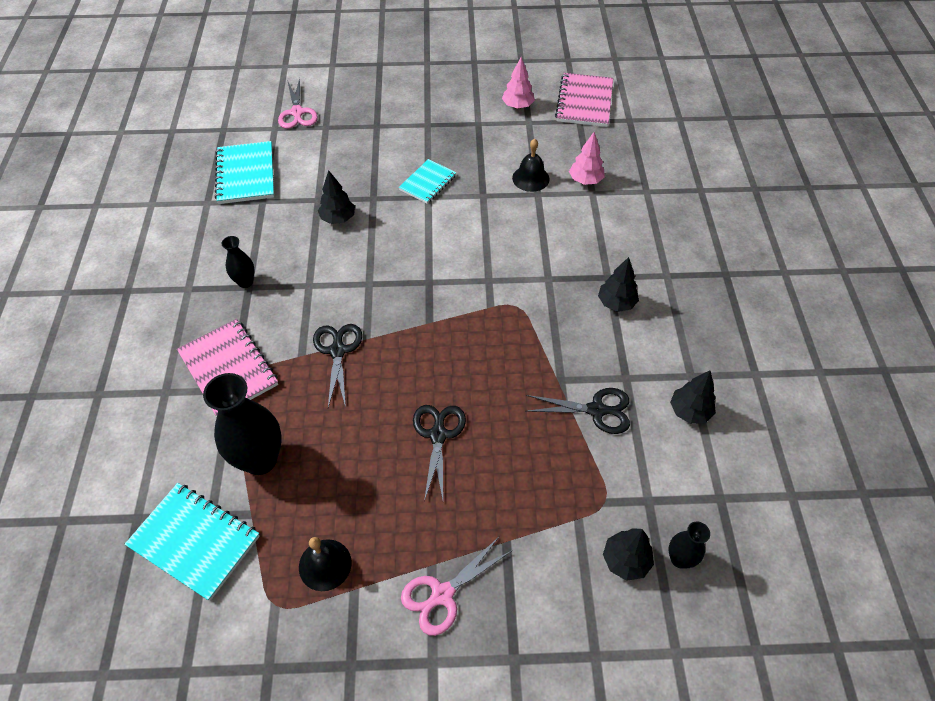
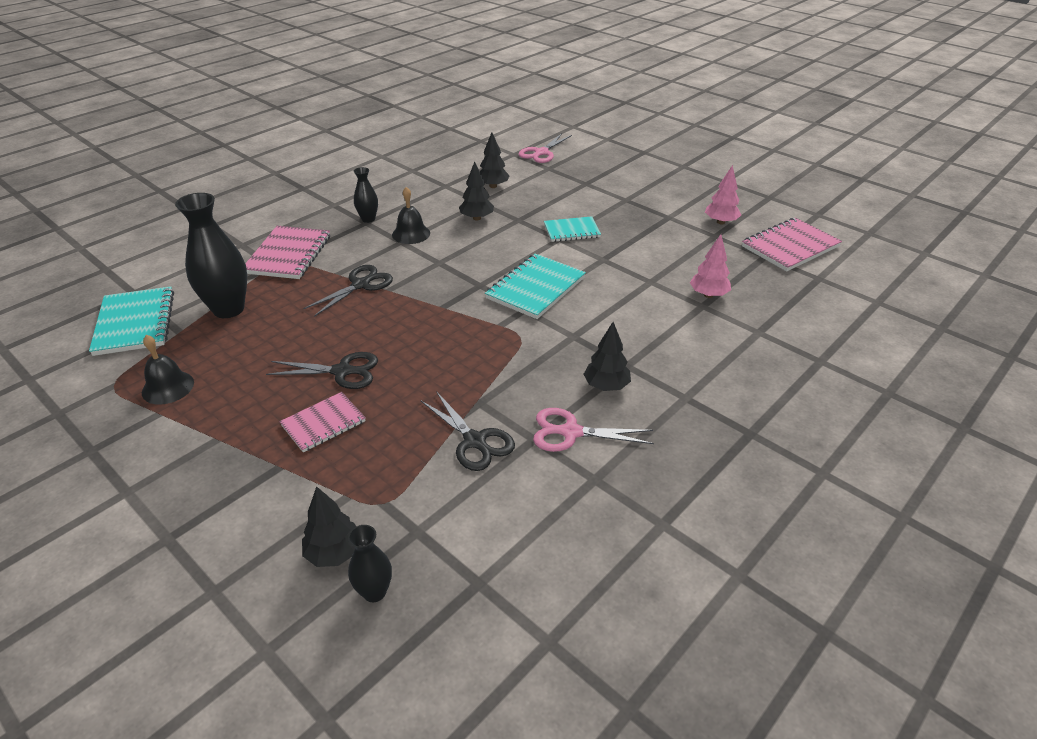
camera: 45 degrees right, 15 degrees down
(246, 174) = (457, 168): turquoise notebook -> turquoise notebook (535, 288)
(438, 434) = (343, 371): black scissors -> black scissors turned 45 degrees clockwise
(442, 595) = (194, 460): pink scissors -> pink scissors (570, 432)
(486, 485) = (323, 423): none -> pink notebook
(530, 178) = (660, 269): black bell -> black bell (411, 234)
(689, 411) = (552, 501): black tree -> black tree (493, 186)

